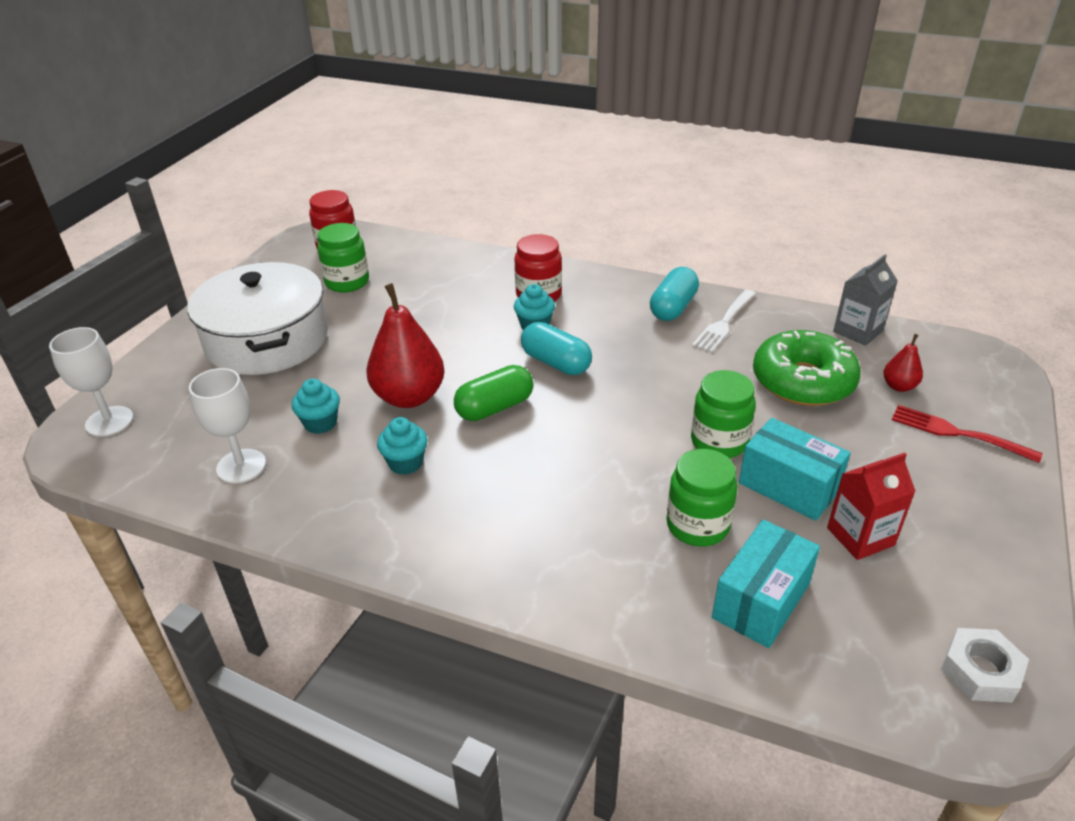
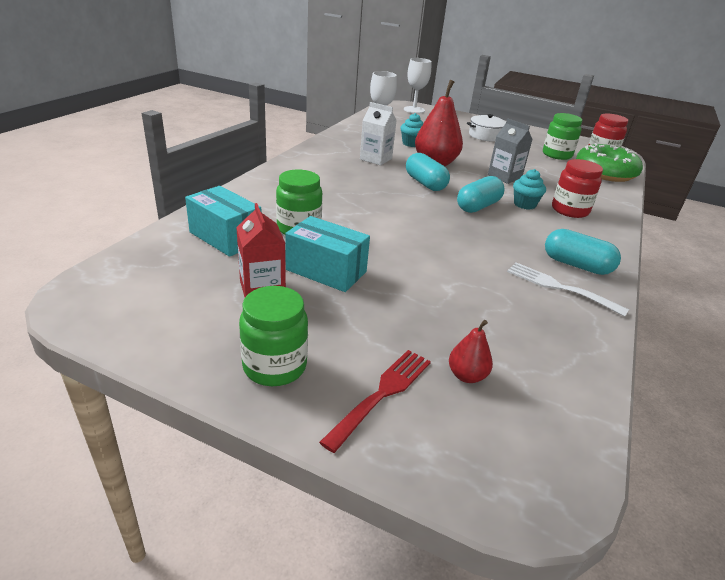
camera: 90 degrees right, 5 degrees down
(267, 340) = (485, 136): white pot -> white pot, size x0.49
(405, 463) = (376, 159): turquoise cupcake -> white carton
(494, 407) = (425, 183): green capsule -> turquoise capsule
(719, 442) = (383, 252): green jar -> green jar (275, 366)
(788, 486) = (326, 271): turquoise box -> turquoise box turned 75 degrees clockwise
(803, 381) = (468, 311): green donut -> green donut (605, 172)
(858, 331) = (575, 376): grey carton -> grey carton (504, 177)
(980, 671) = (114, 305): white nut -> none

